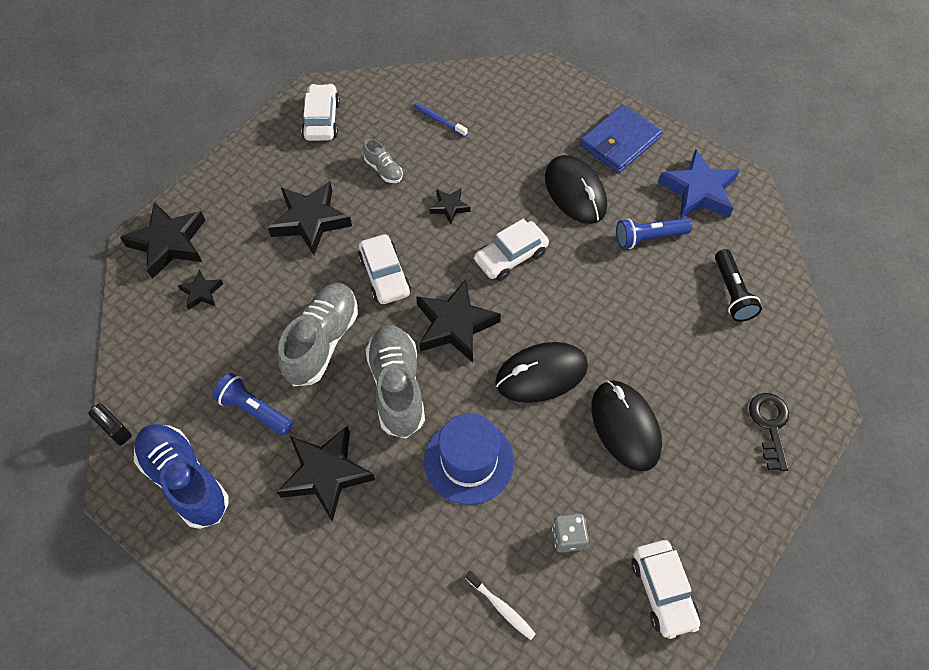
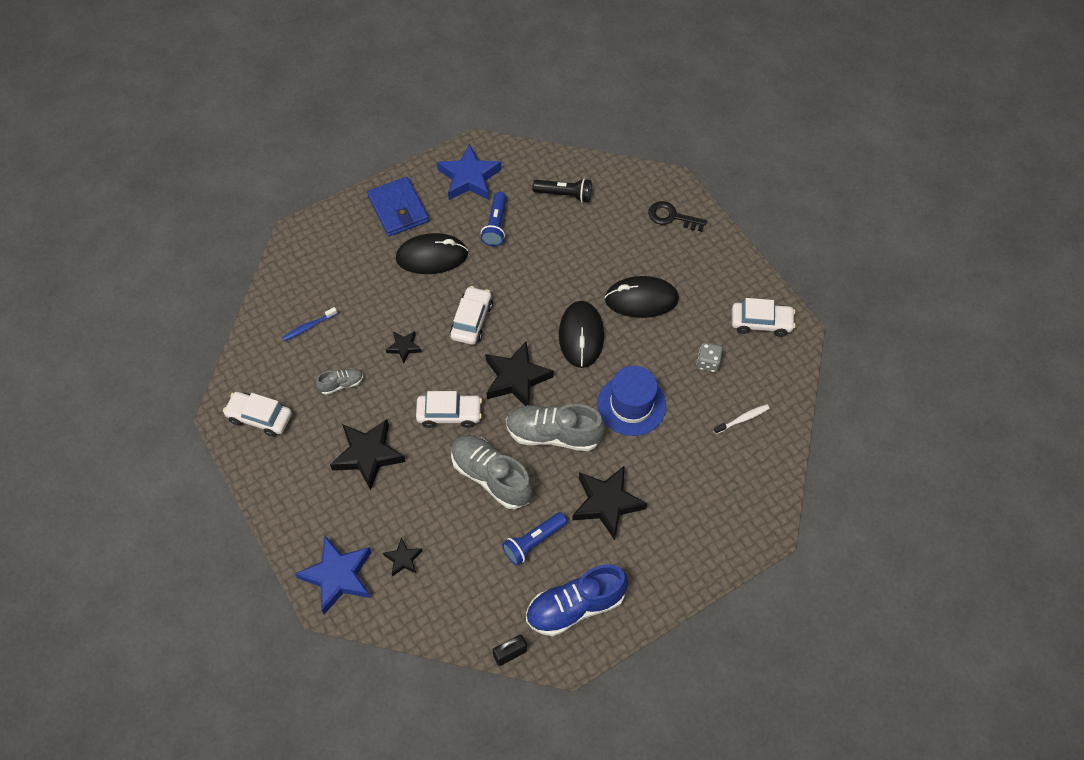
camera: 70 degrees left, 0 degrees up
(169, 243) = (338, 576): black star -> blue star
(510, 257) = (471, 320): white car -> white car turned 150 degrees counterclockwise

